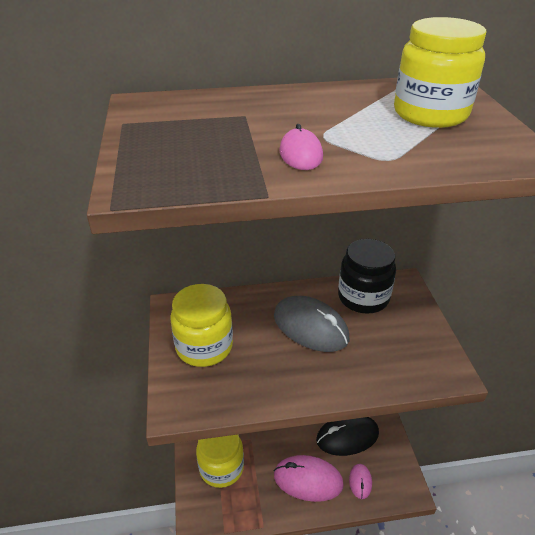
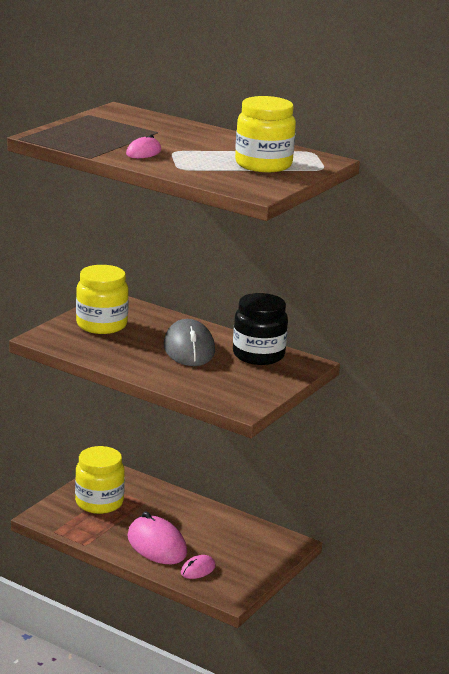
camera: 40 degrees right, 15 degrees down
(347, 436) = (230, 544): black mouse -> none

